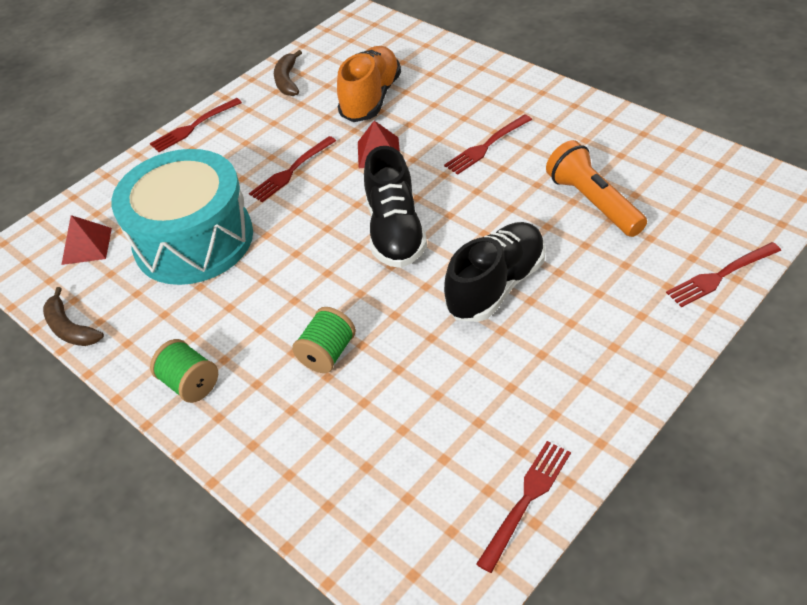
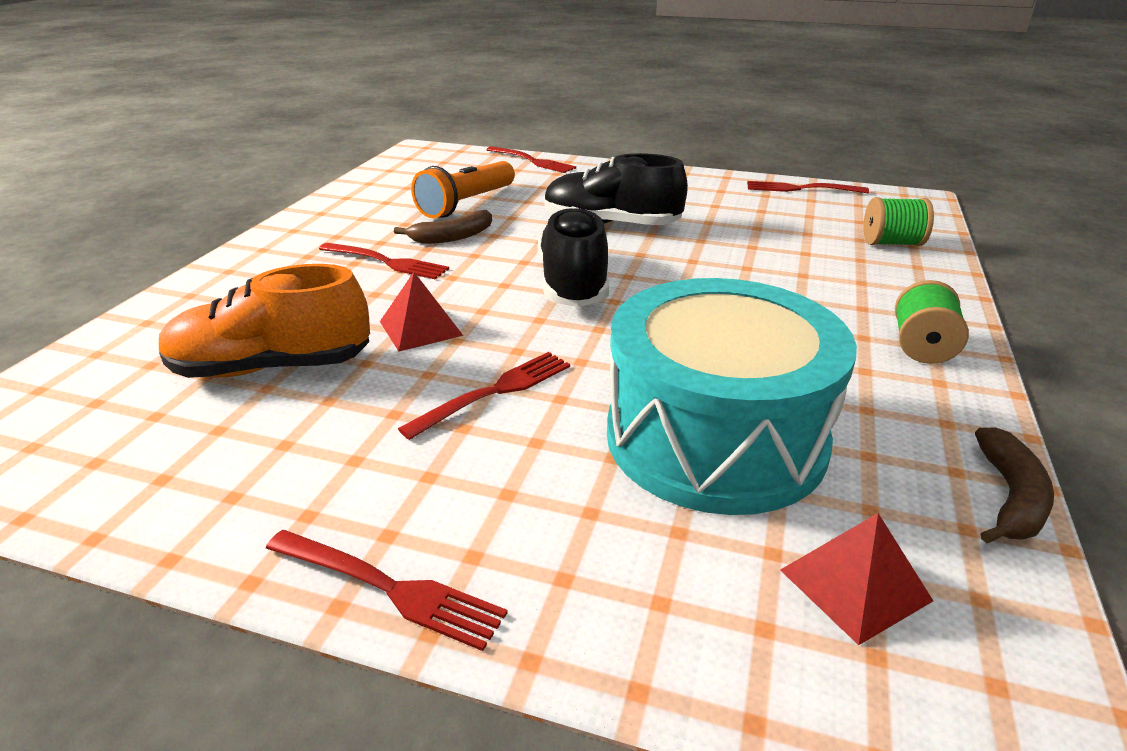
camera: 120 degrees left, 15 degrees down
(287, 81) = (191, 490): brown banana -> brown banana (452, 237)
(291, 171) = (494, 392): red fork -> red fork turned 60 degrees counterclockwise
(328, 353) = (778, 280): green spool -> green spool (891, 243)
(395, 231) = (573, 284): black shoe -> black shoe turned 60 degrees counterclockwise

